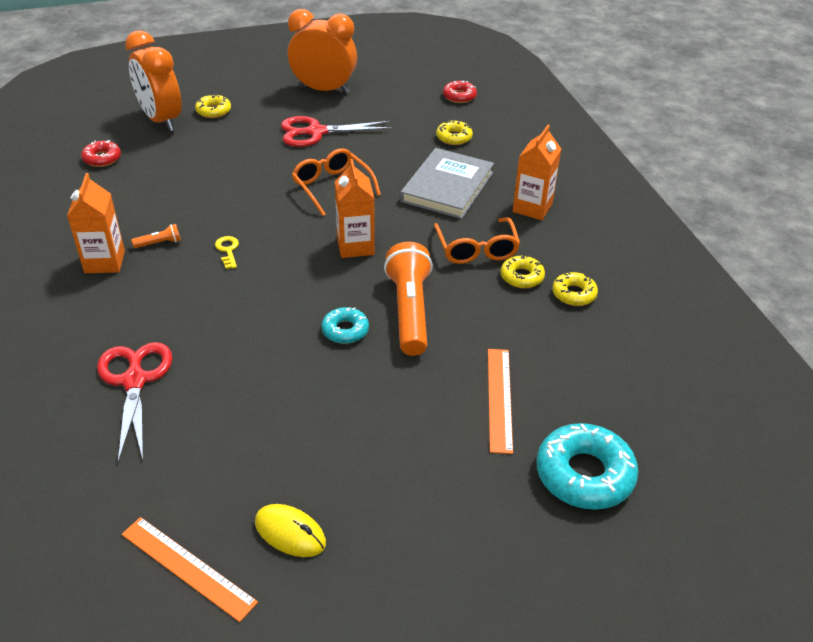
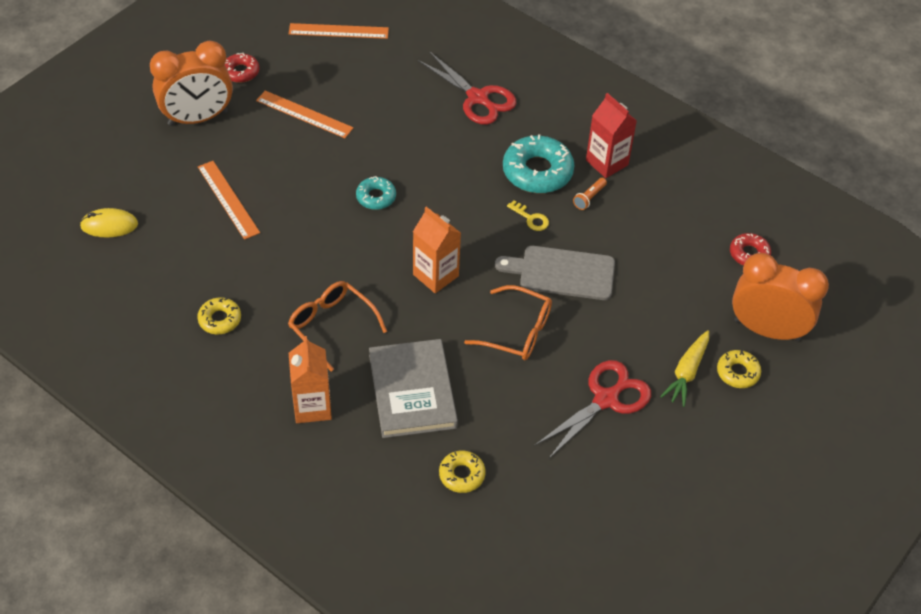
camera: 145 degrees right, 10 degrees up
(105, 262) = (607, 162): orange carton -> red carton
(245, 123) = (687, 372): none -> yellow carrot
(253, 205) = (562, 273): none -> grey cutting board
(290, 533) = (299, 68): yellow mouse -> yellow mouse (109, 225)
(324, 90) = (670, 478): orange clock -> orange clock (198, 118)
(339, 460) = (304, 114): none -> orange ruler
(409, 311) = (342, 236): orange flashlight -> none
(459, 96) = (513, 561): red donut -> red donut (241, 72)
(522, 277) = (274, 315): yellow donut -> none
(584, 474) = (143, 176): turquoise donut -> turquoise donut (537, 171)

